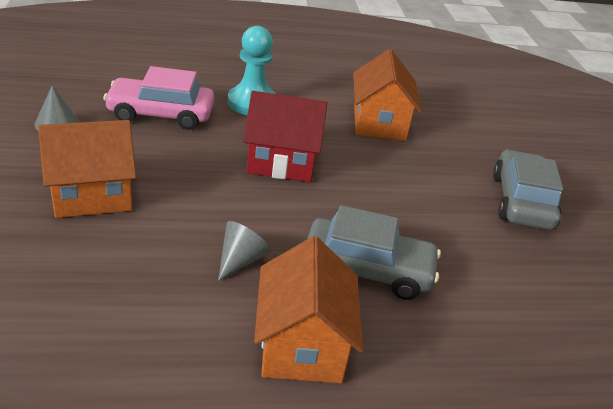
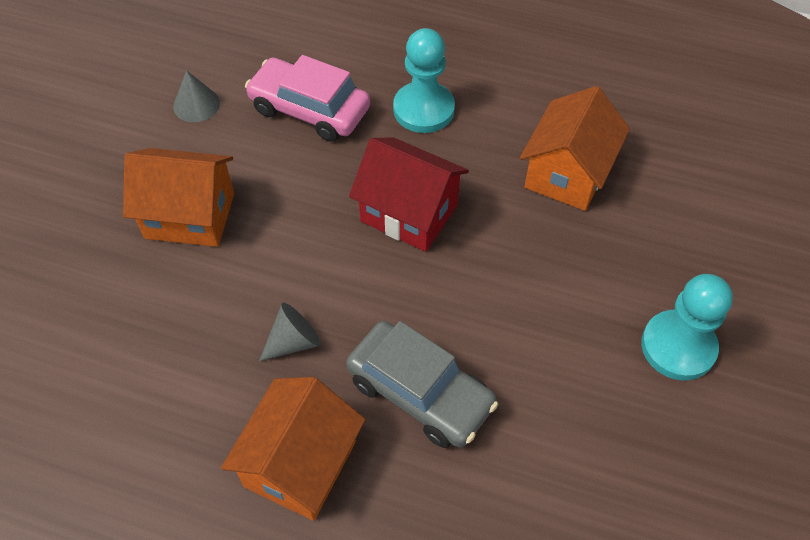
camera: 30 degrees right, 20 degrees up
(521, 201) = (678, 347): grey car -> turquoise pawn

